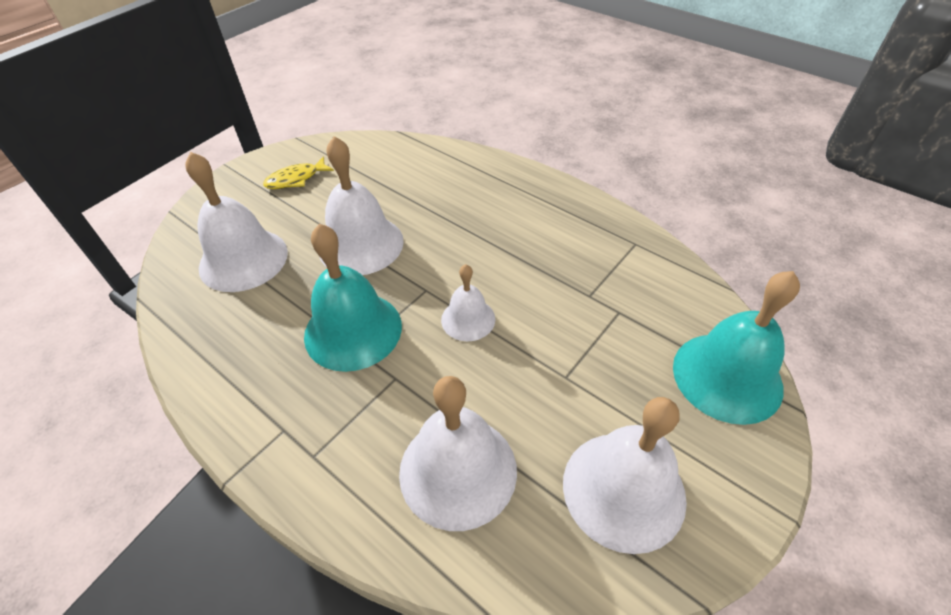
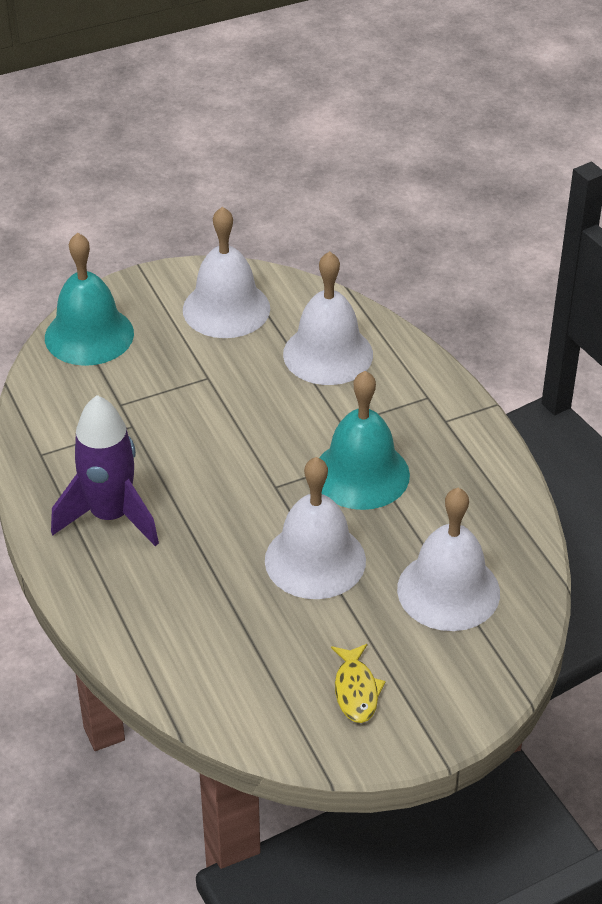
camera: 155 degrees left, 5 degrees down
(296, 179) = (356, 690): yellow fish -> yellow fish turned 90 degrees clockwise
(468, 319) = (254, 446): white bell -> none
(537, 219) = (110, 516): none -> purple rocket

